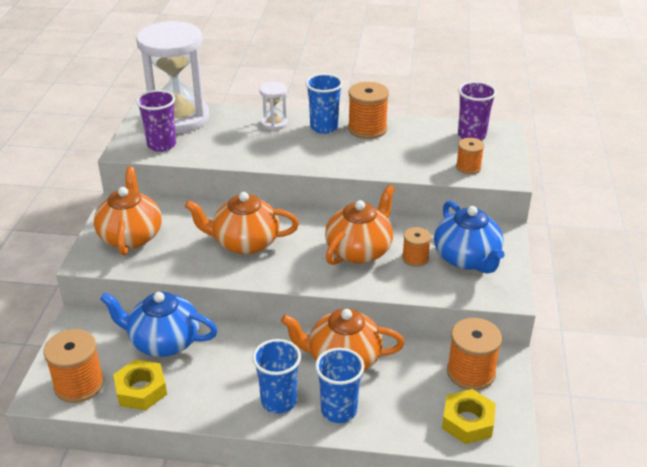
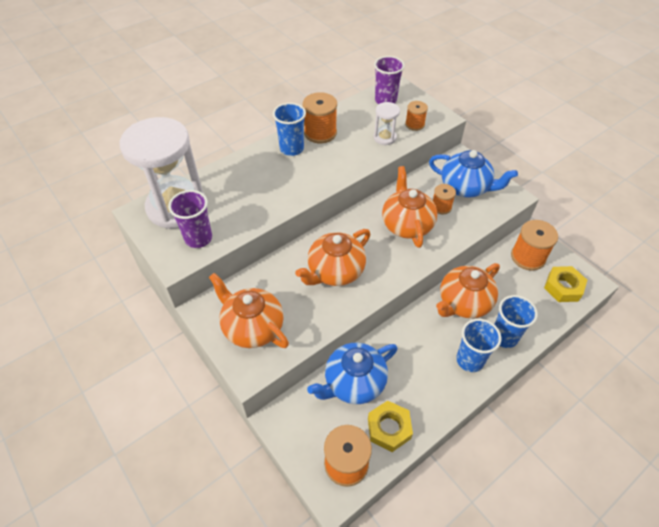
camera: 45 degrees left, 15 degrees up
(274, 123) = (254, 166): white hourglass -> white hourglass (384, 137)

